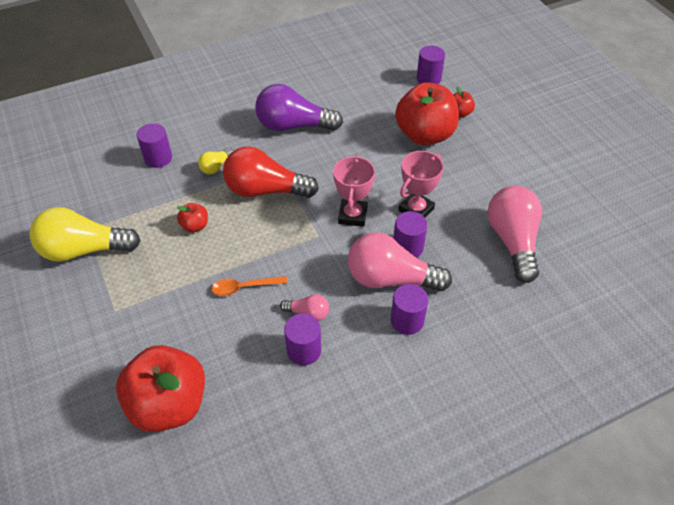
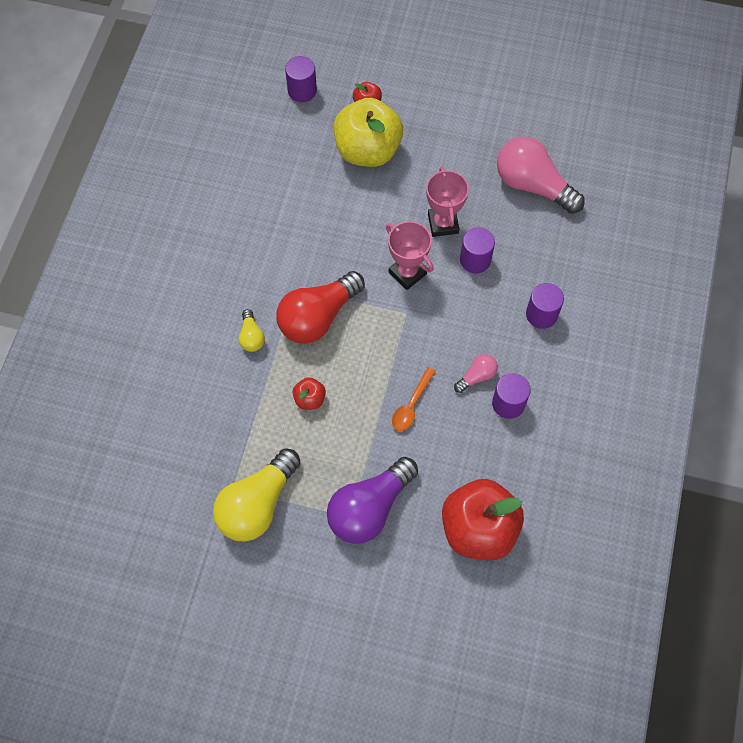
camera: 50 degrees left, 15 degrees up
(158, 158) = (193, 377): purple cylinder -> none
(294, 126) = (258, 239): purple light bulb -> purple light bulb (370, 508)
(391, 279) = (494, 295): pink light bulb -> none
(424, 135) = (367, 150): red apple -> yellow apple

